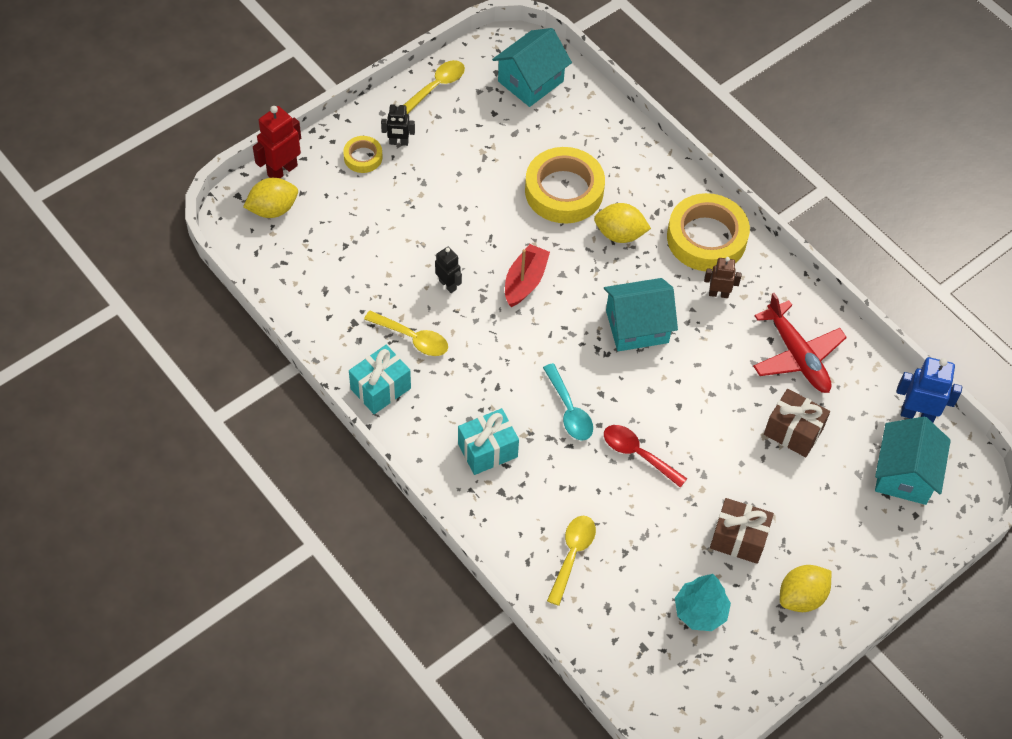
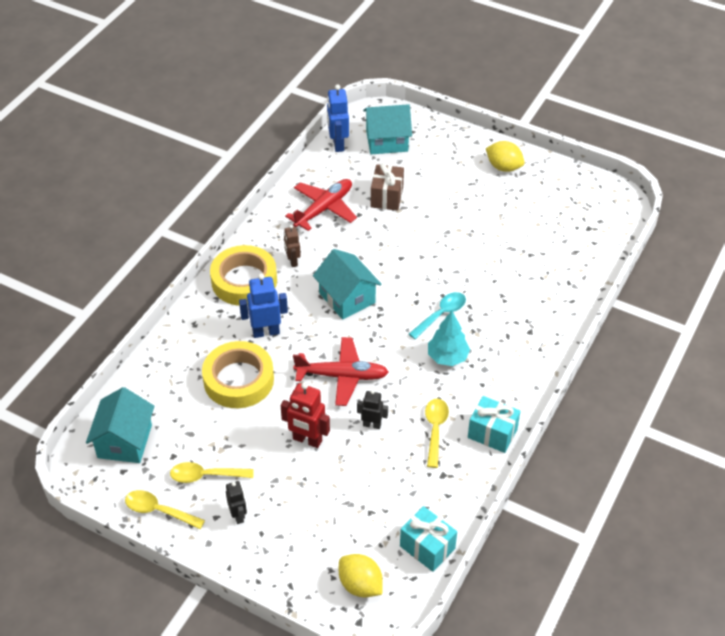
camera: 110 degrees left, 10 degrees down
(282, 170) = (312, 597): red robot -> red robot (307, 440)
(363, 157) = (267, 537): yellow tape -> none
(448, 285) = (372, 425): black robot -> black robot turned 75 degrees clockwise
(487, 450) = (503, 350): turquoise gift -> turquoise gift (427, 547)
(525, 281) = (342, 376): red boat -> red plane
(530, 81) = (125, 441): turquoise house -> turquoise house turned 75 degrees clockwise
(572, 555) = (551, 279): yellow spoon -> yellow spoon (206, 475)
(620, 234) = (266, 332): yellow lemon -> blue robot
(638, 454) = (453, 268): red spoon -> none
(700, 611) = (546, 208): turquoise tree -> turquoise tree (447, 357)
(738, 539) = (483, 204): brown gift -> none

